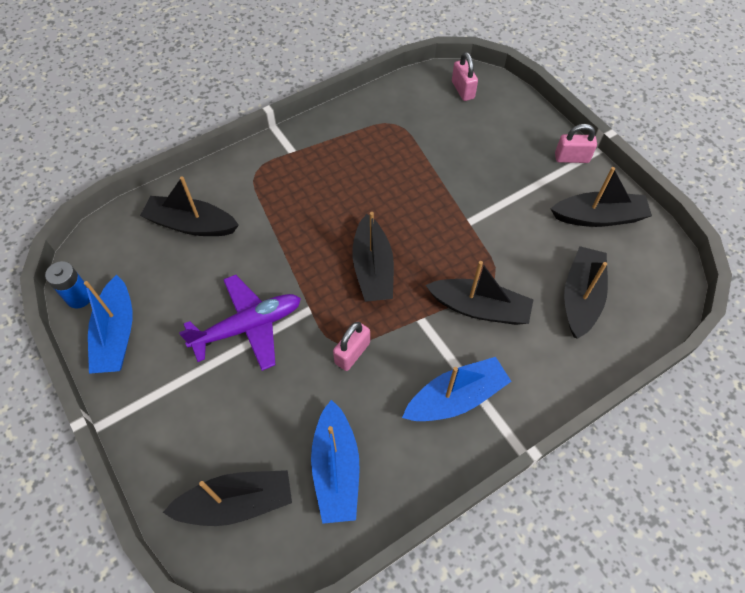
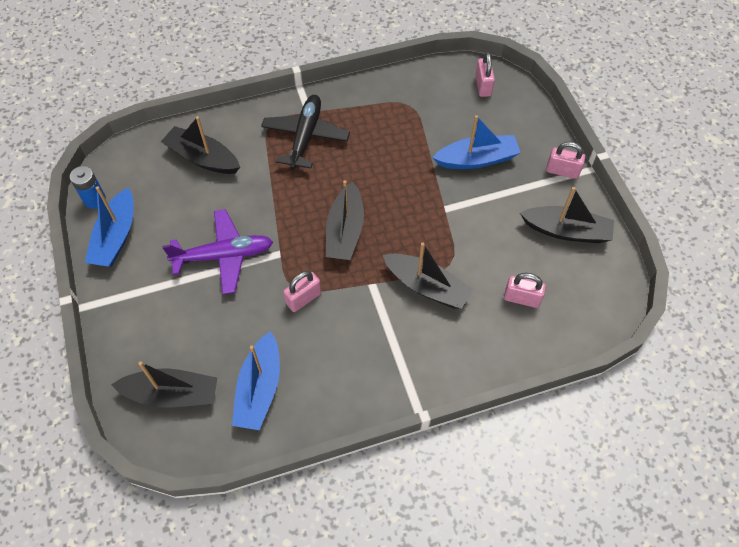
camera: 15 degrees right, 0 degrees up
(297, 178) = (305, 136): none -> black plane
(456, 397) = (379, 357): blue boat -> blue boat (477, 159)
(580, 297) = (522, 298): black boat -> pink padlock

